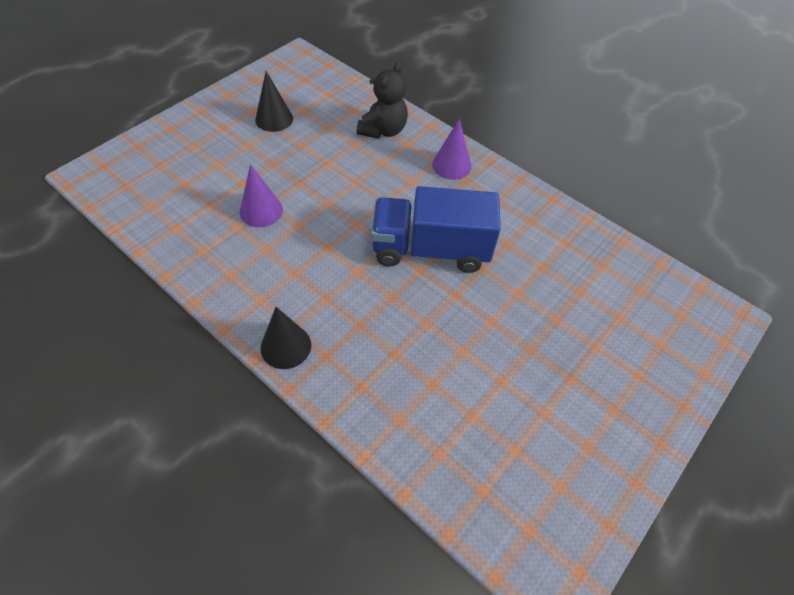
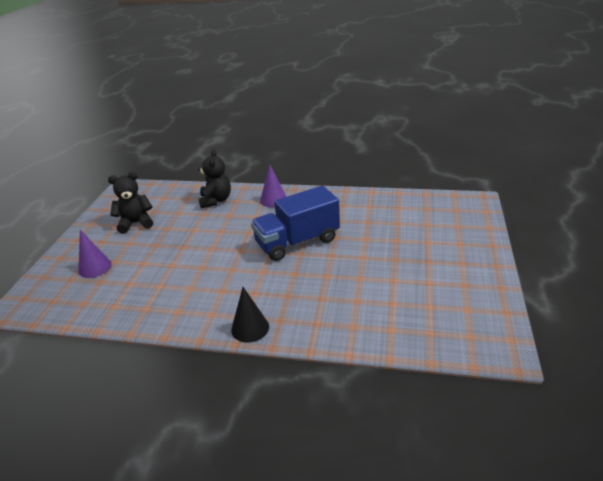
camera: 25 degrees left, 20 degrees down
(261, 211) = (169, 271): purple cone -> purple cone (95, 267)
(274, 119) = (136, 223): black cone -> black teddy bear

